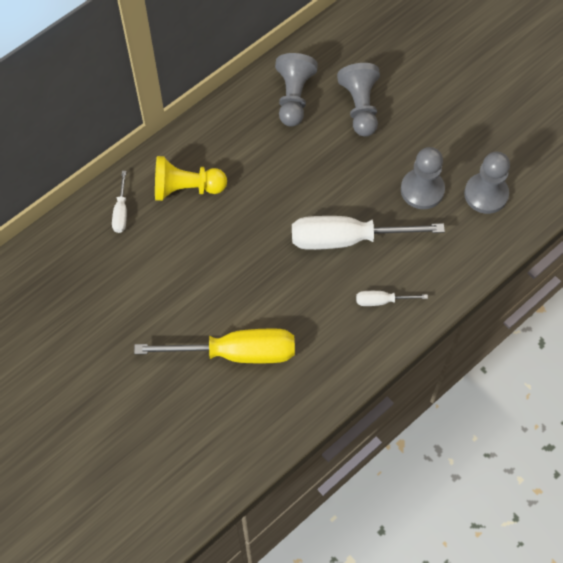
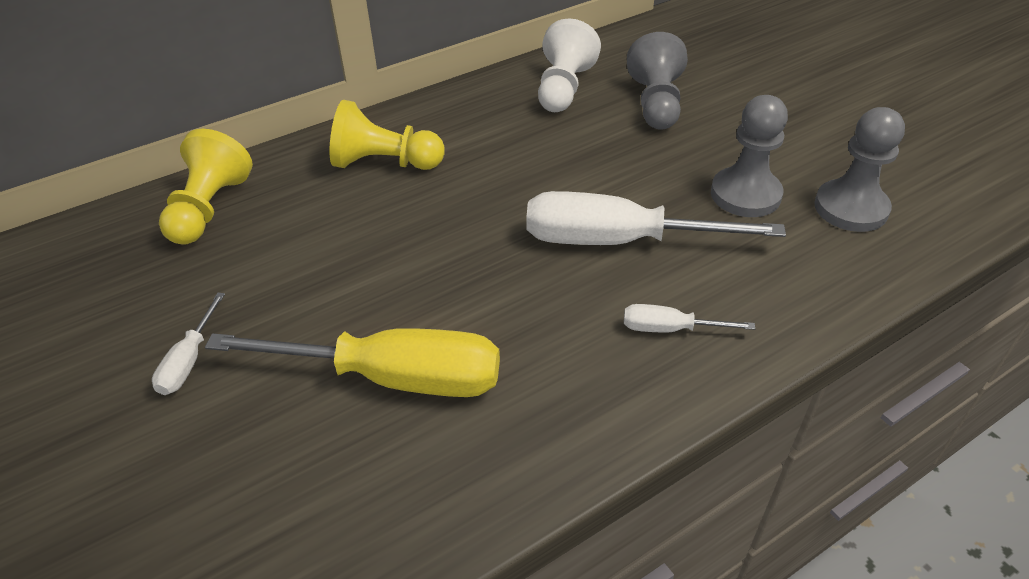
camera: 10 degrees right, 20 degrees down
(84, 243) = (209, 209): none -> yellow pawn
(121, 212) = (280, 180): white screwdriver -> white screwdriver (189, 360)
(294, 97) = (563, 88): grey pawn -> white pawn

